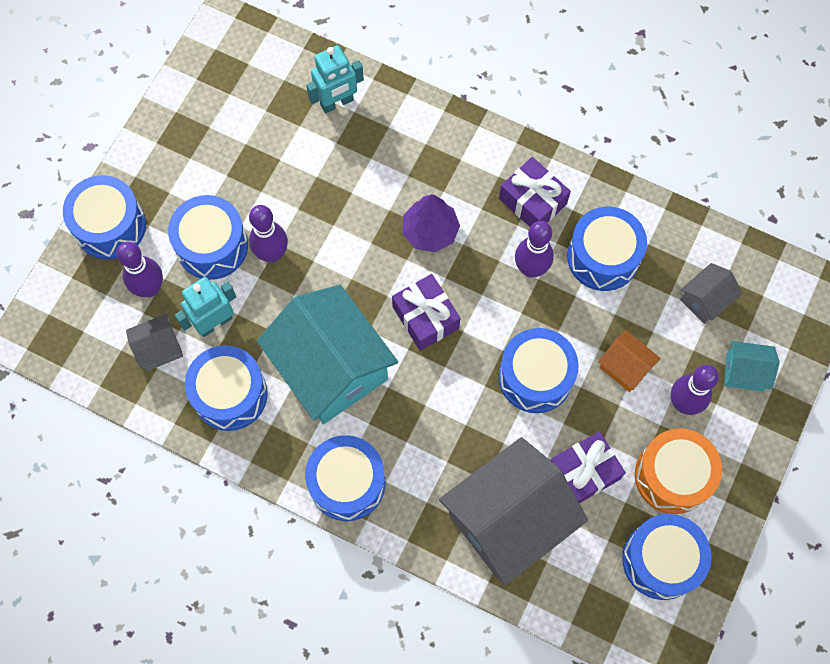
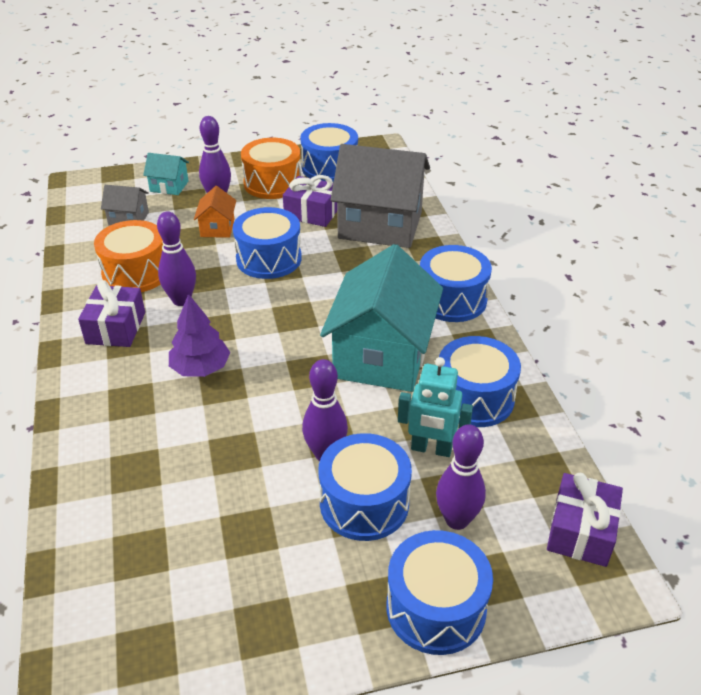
camera: 130 degrees left, 30 degrees down
(159, 348) = (498, 470): grey house -> none
(337, 103) = (111, 513): turquoise robot -> none
(425, 317) = (281, 330): purple gift -> purple gift (580, 531)
(603, 257) = (136, 273): blue drum -> orange drum
(744, 372) = (169, 186): turquoise house -> turquoise house turned 45 degrees counterclockwise

